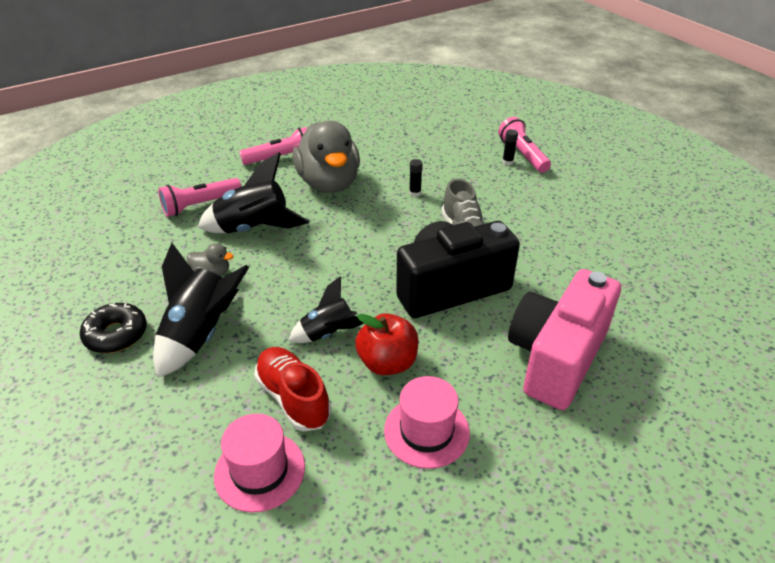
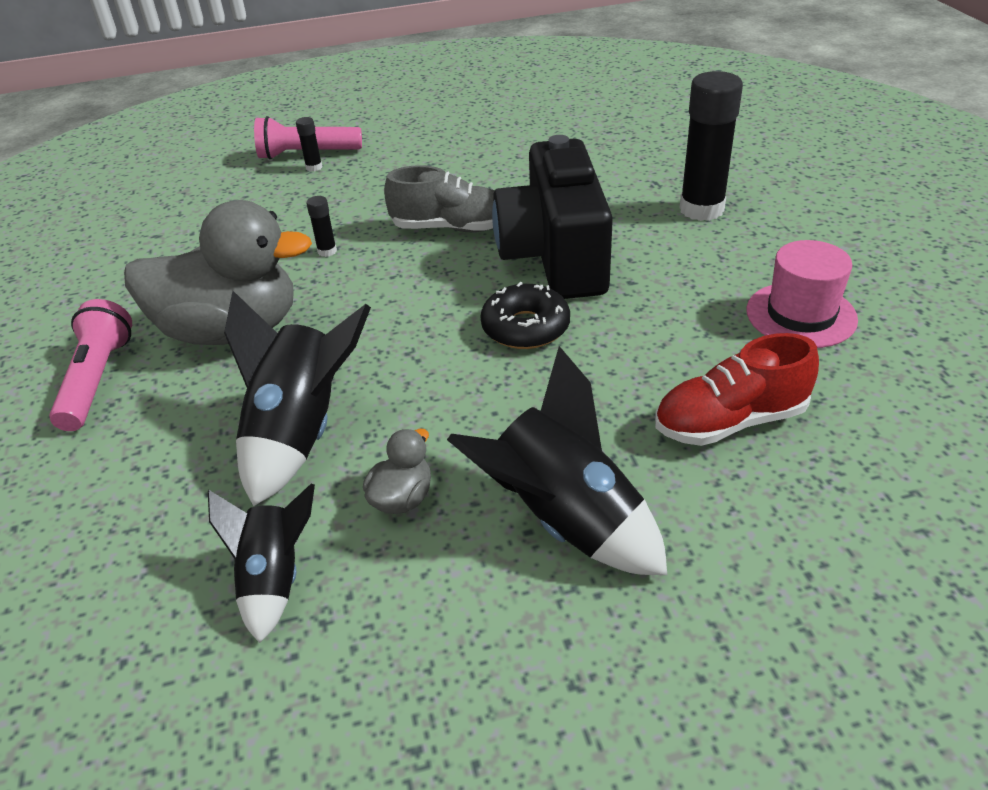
camera: 70 degrees left, 0 degrees up
(116, 334) = (521, 652): black donut -> black donut (525, 327)
(200, 205) = (167, 507): pink flashlight -> none
(260, 471) = (860, 467): pink hat -> none
(328, 333) = (607, 374): black rocket -> black rocket (274, 579)
(387, 363) = (680, 328): red apple -> none
(556, 358) = (701, 209): pink camera -> black glue stick

